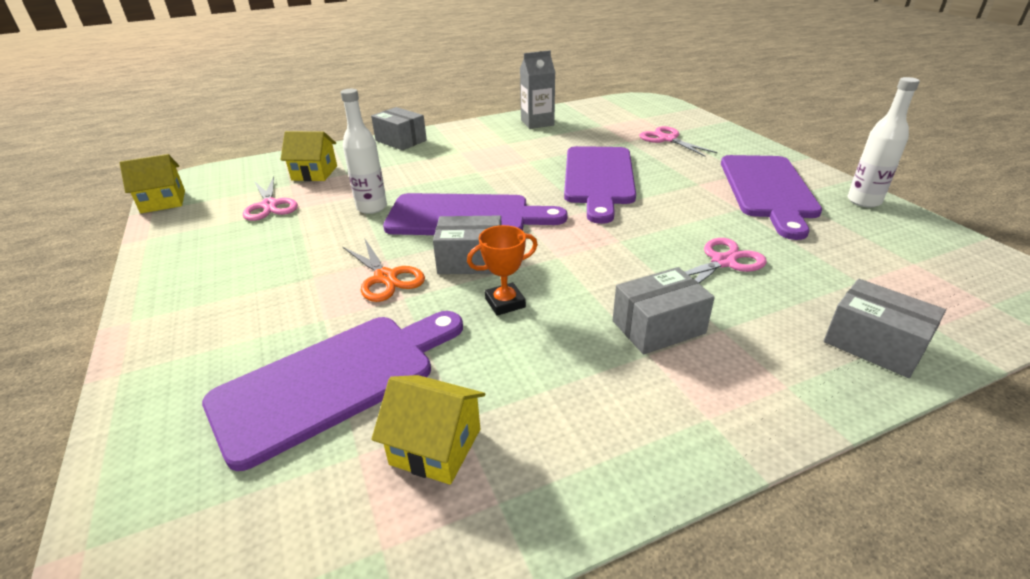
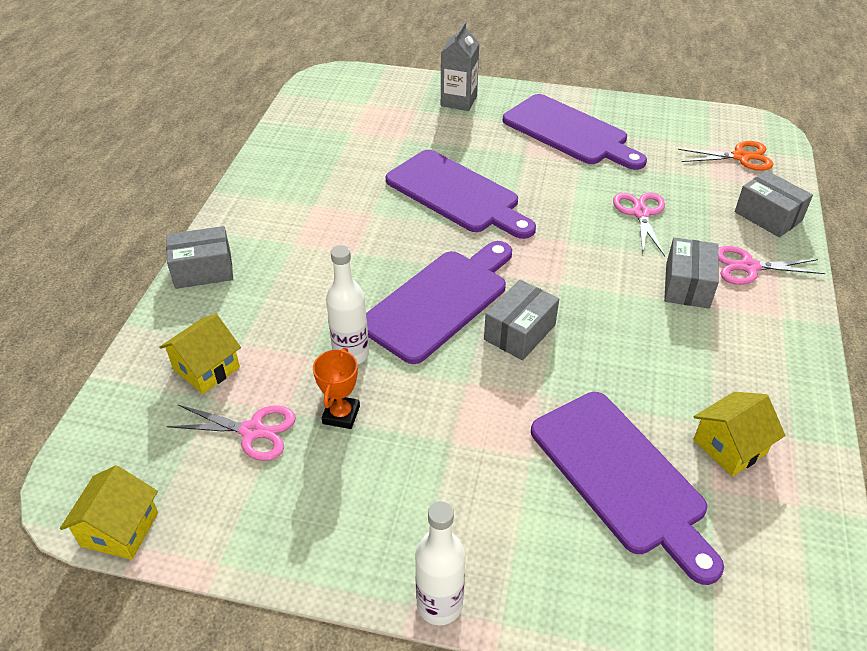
camera: 55 degrees left, 10 degrees up
(333, 381) = (621, 476): purple cutting board -> purple cutting board turned 150 degrees clockwise
(386, 278) = (498, 394): orange scissors -> orange scissors (740, 157)
(505, 303) = (598, 342): orange trophy -> orange trophy (341, 415)
(537, 123) = (290, 163): grey carton -> grey carton (459, 101)
(667, 139) = (429, 119): pink scissors -> pink scissors (749, 267)
(863, 201) = (626, 109): white bottle -> white bottle (439, 605)
(873, 344) = (768, 216): grey box -> grey box turned 60 degrees clockwise

